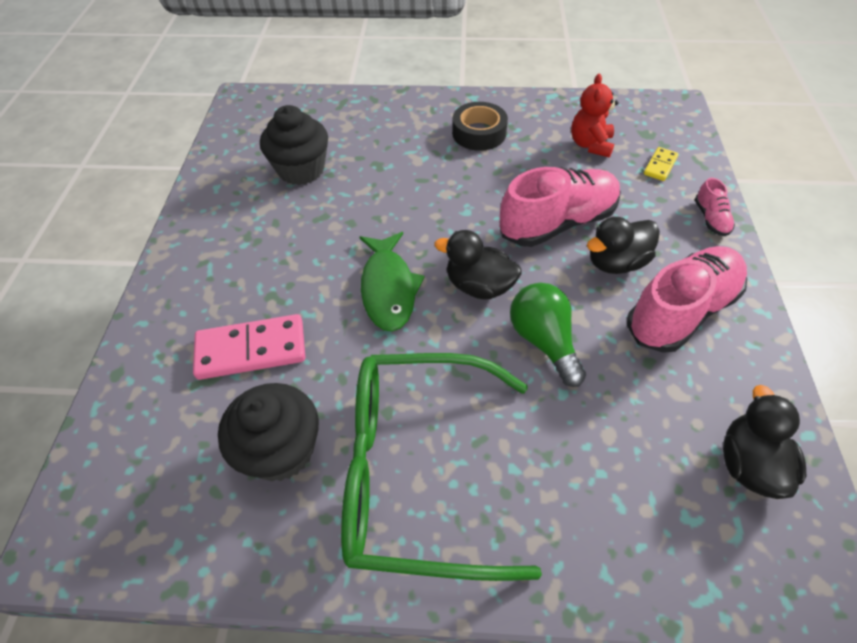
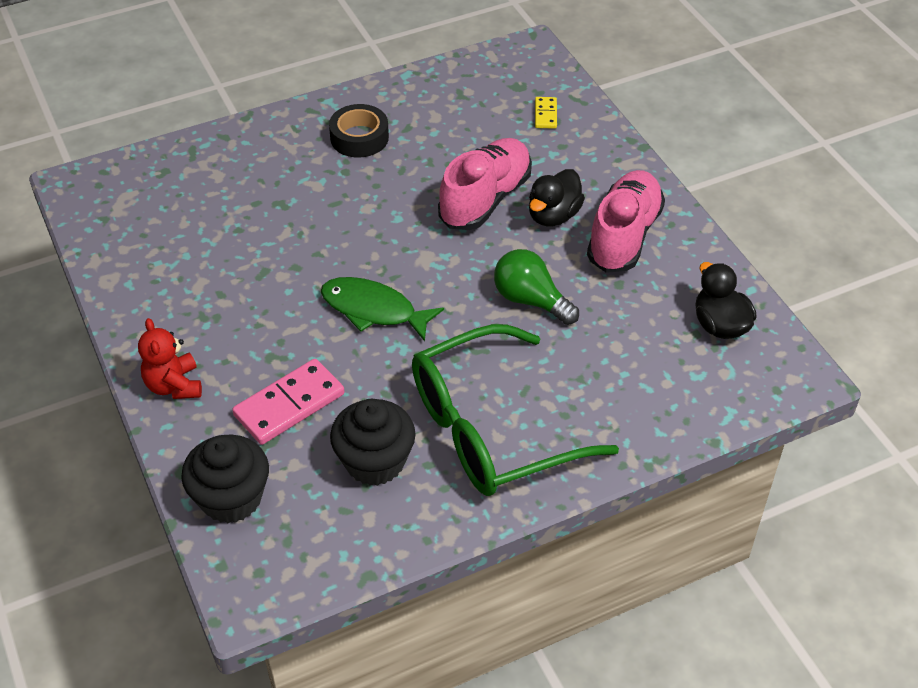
camera: 30 degrees left, 5 degrees down
(301, 169) = (205, 235): black cupcake -> black cupcake (231, 498)
(388, 288) = (373, 310): green fish -> green fish turned 150 degrees clockwise
(479, 286) = (451, 278): black duck -> none
(590, 145) = (473, 114): red teddy bear -> red teddy bear (174, 385)
(710, 219) = (611, 149): pink shoe -> none

